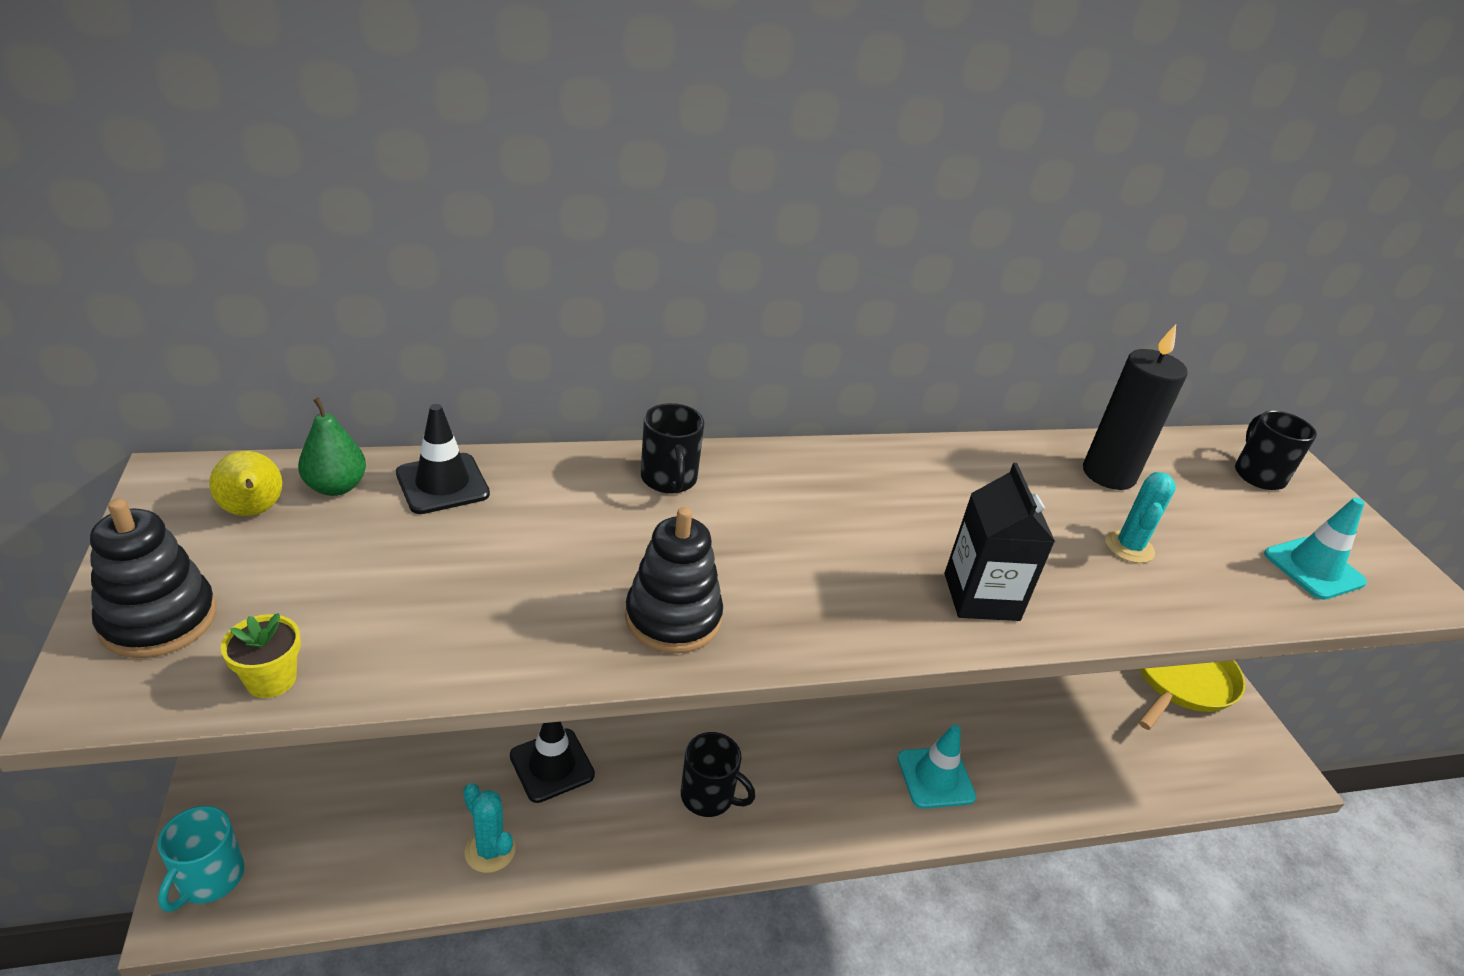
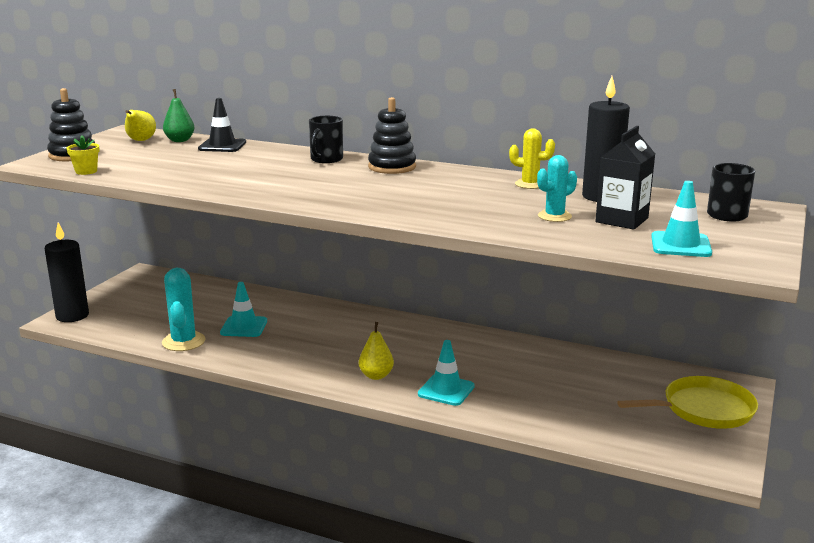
camera: 40 degrees right, 15 degrees down
(209, 879) = (72, 316): turquoise mug -> black candle
(490, 850) = (183, 342): turquoise cactus -> turquoise cactus, size x1.54
(552, 765) = (244, 327): black traffic cone -> turquoise traffic cone
(673, 618) = (255, 188): black stacking toy -> black stacking toy (392, 167)
(709, 796) = (306, 357): black mug -> none
(832, 790) = (376, 376): none -> yellow pear
(981, 596) = (422, 211): black carton -> black carton (622, 220)
(1003, 467) = (530, 184): none -> yellow cactus

